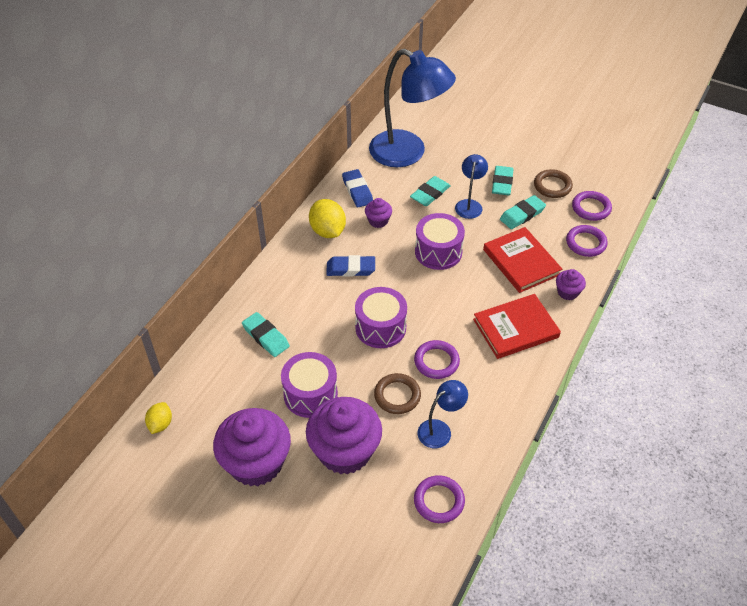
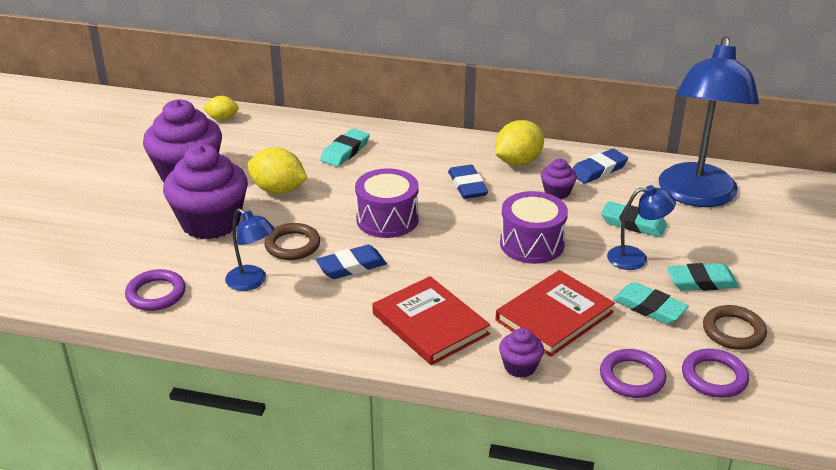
camera: 75 degrees right, 15 degrees down
(310, 394) = (278, 190): purple drum -> yellow lemon
(436, 361) = (351, 266): purple ring -> blue eraser

